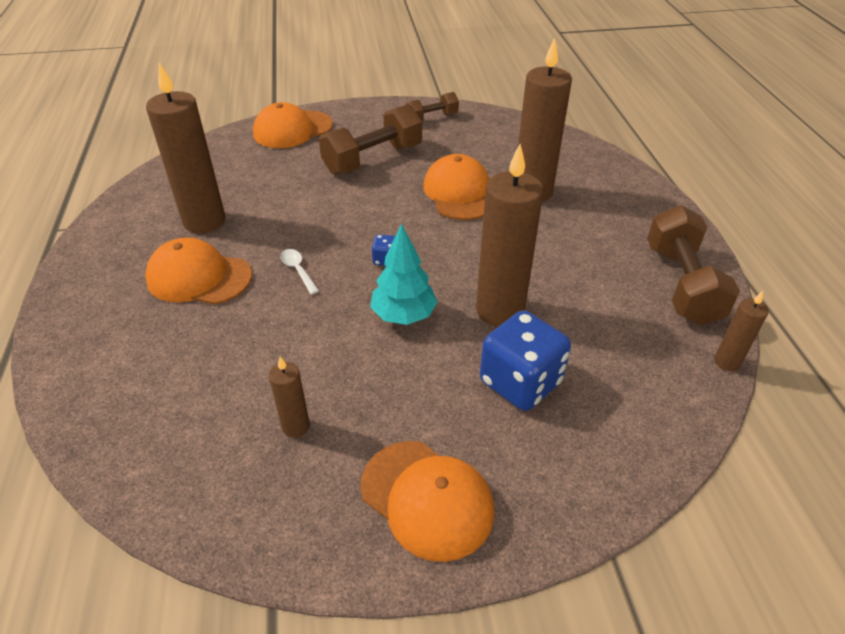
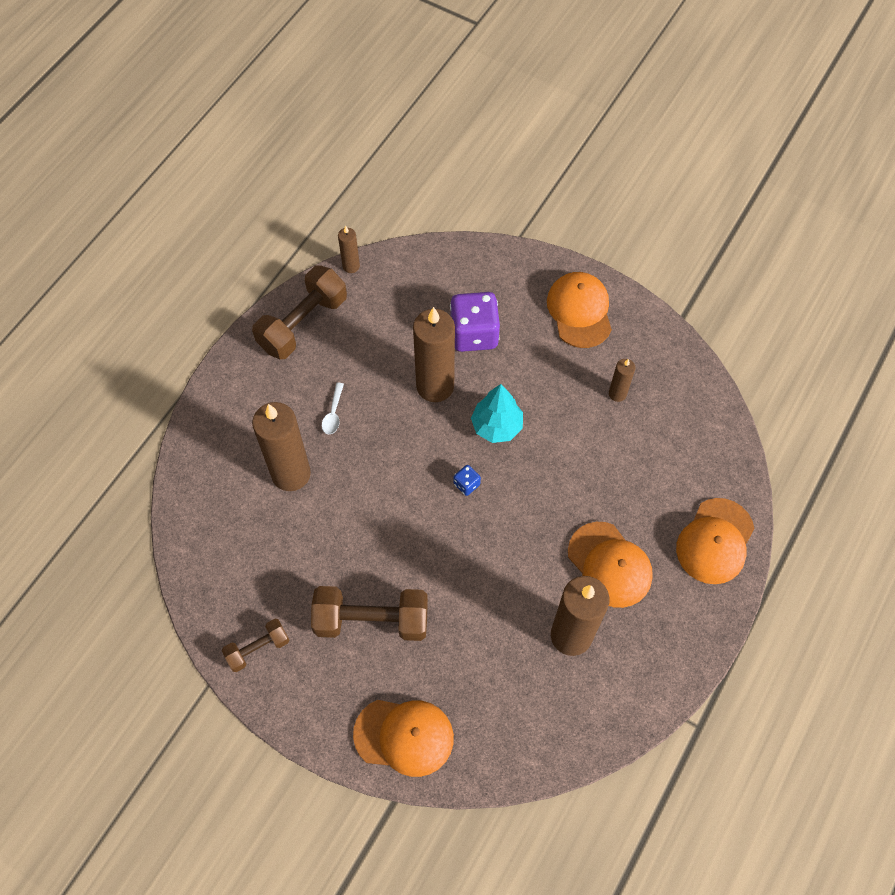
camera: 140 degrees left, 20 degrees up
(298, 270) = (535, 519): white spoon -> white spoon (333, 414)
(432, 118) = (258, 649): brown dumbbell -> brown dumbbell turned 45 degrees counterclockwise
(459, 193) = (345, 517): orange cap -> orange cap (715, 541)
(520, 382) = (474, 334): blue dice -> purple dice

